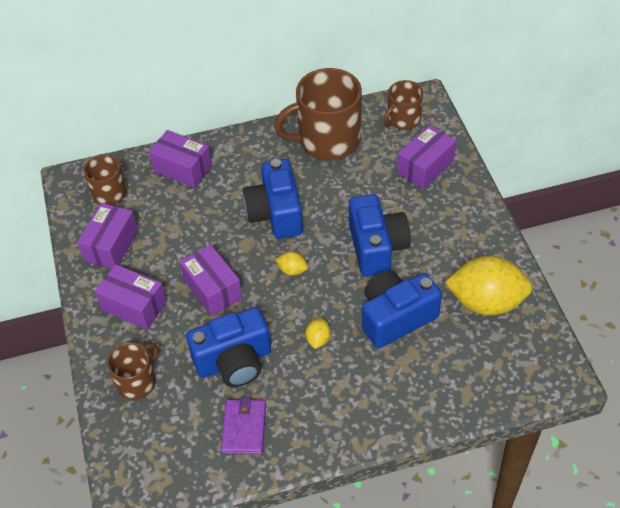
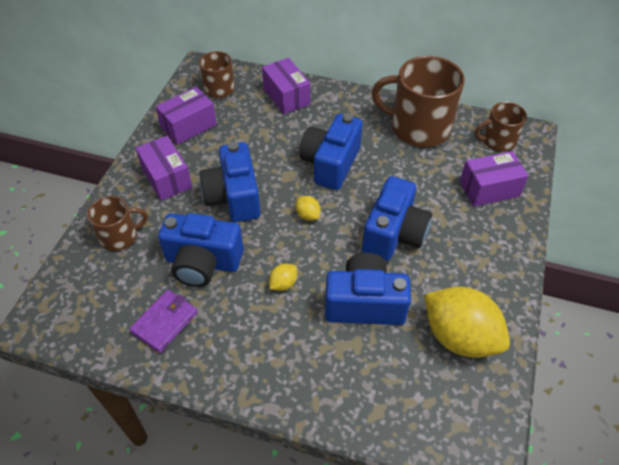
camera: 30 degrees right, 0 degrees up
(213, 289) = (234, 197): purple box -> blue camera

